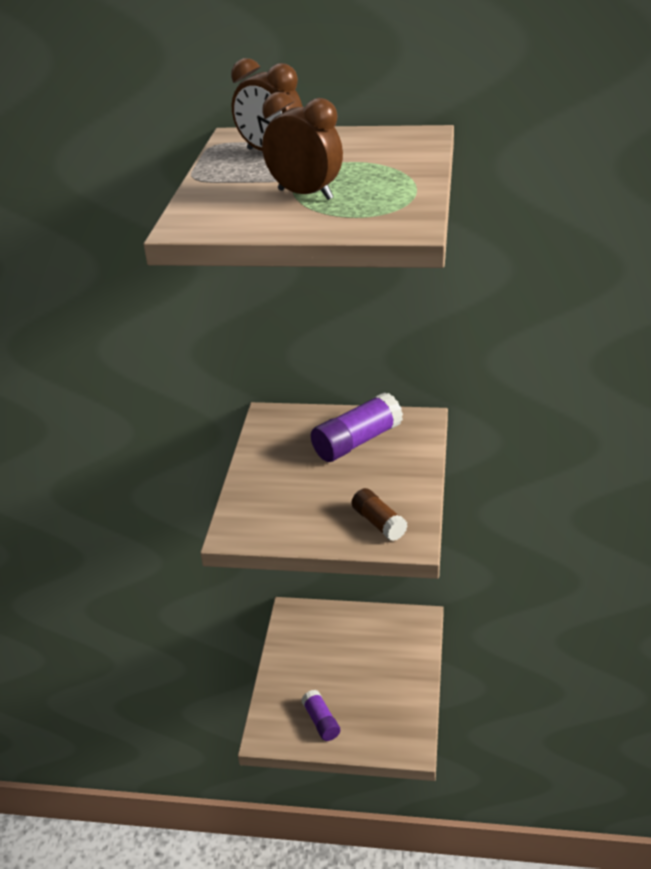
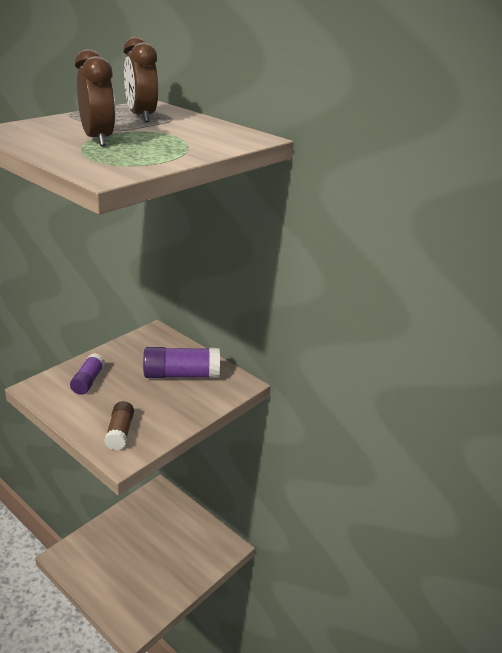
camera: 30 degrees right, 5 degrees down
(321, 721) = (99, 571): purple glue stick -> purple glue stick (88, 381)

